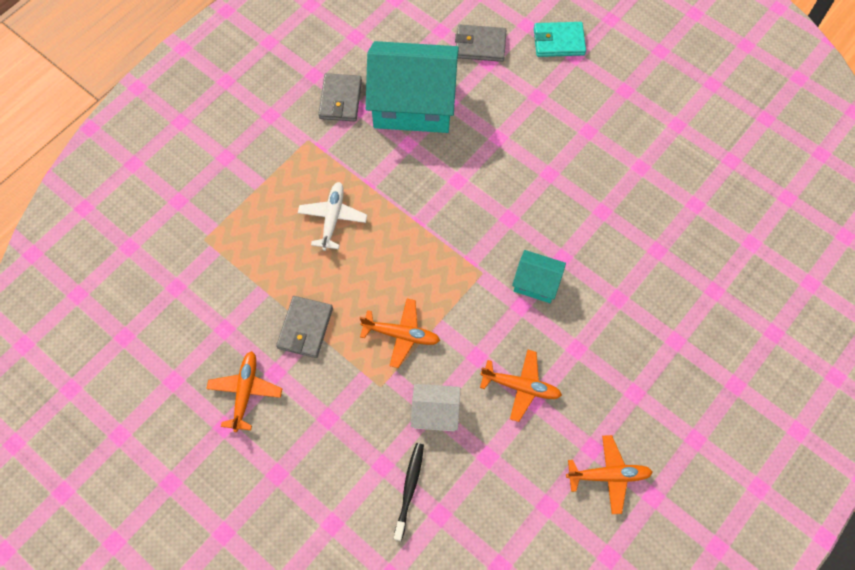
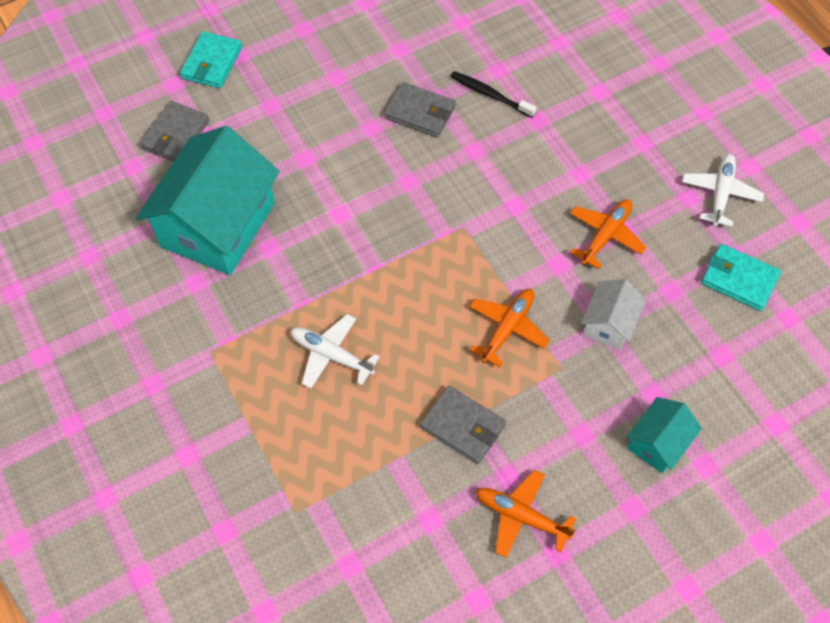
camera: 70 degrees left, 5 degrees down
(340, 99) = (171, 299): grey wallet -> grey wallet (420, 112)
(409, 489) = (687, 375): black toothbrush -> black toothbrush (490, 95)
(522, 512) = (739, 279): none -> turquoise wallet
(536, 283) = (494, 182): turquoise house -> turquoise house (657, 442)
(608, 475) = (720, 194): orange plane -> white plane

